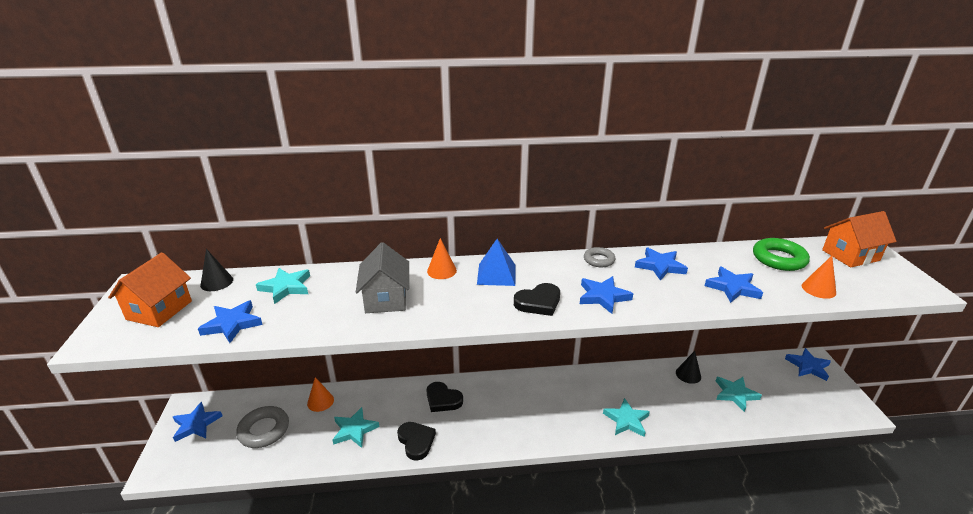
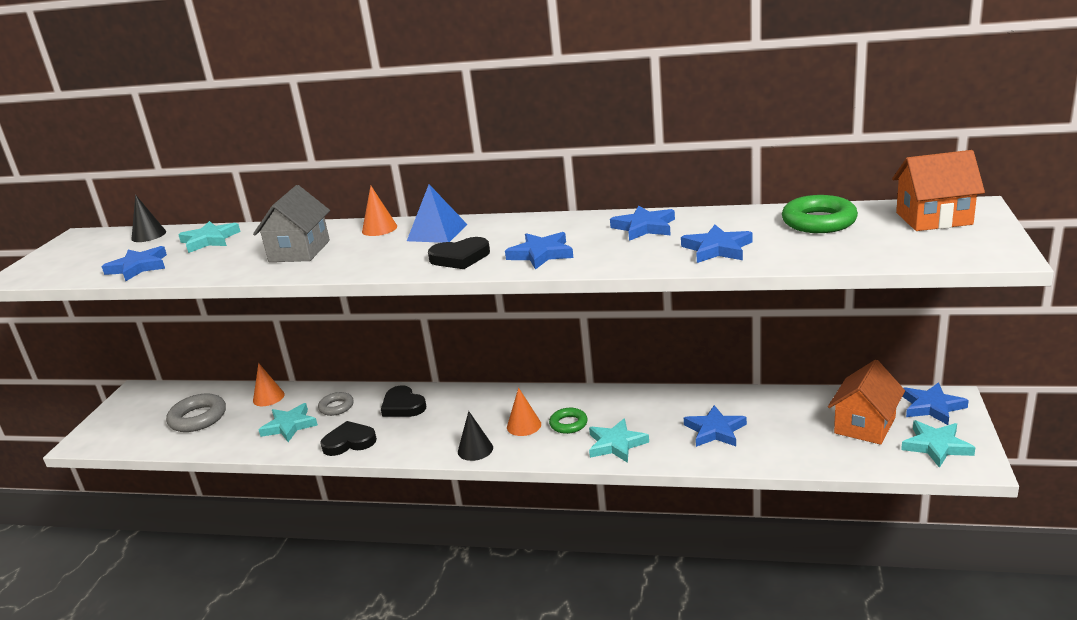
camera: 20 degrees right, 5 degrees down
(159, 310) = (83, 255): orange house -> orange house (864, 425)
(196, 424) = (136, 407): blue star -> blue star (715, 430)
(416, 441) = (349, 442): black heart -> black heart turned 90 degrees counterclockwise
(581, 405) = (568, 424): none -> green ring
(599, 260) = (572, 221): grey ring -> grey ring (336, 407)
(688, 374) = (738, 403): black cone -> black cone (475, 449)
(735, 394) = (791, 429): turquoise star -> turquoise star (936, 446)
(818, 289) = (837, 252): orange cone -> orange cone (524, 425)

